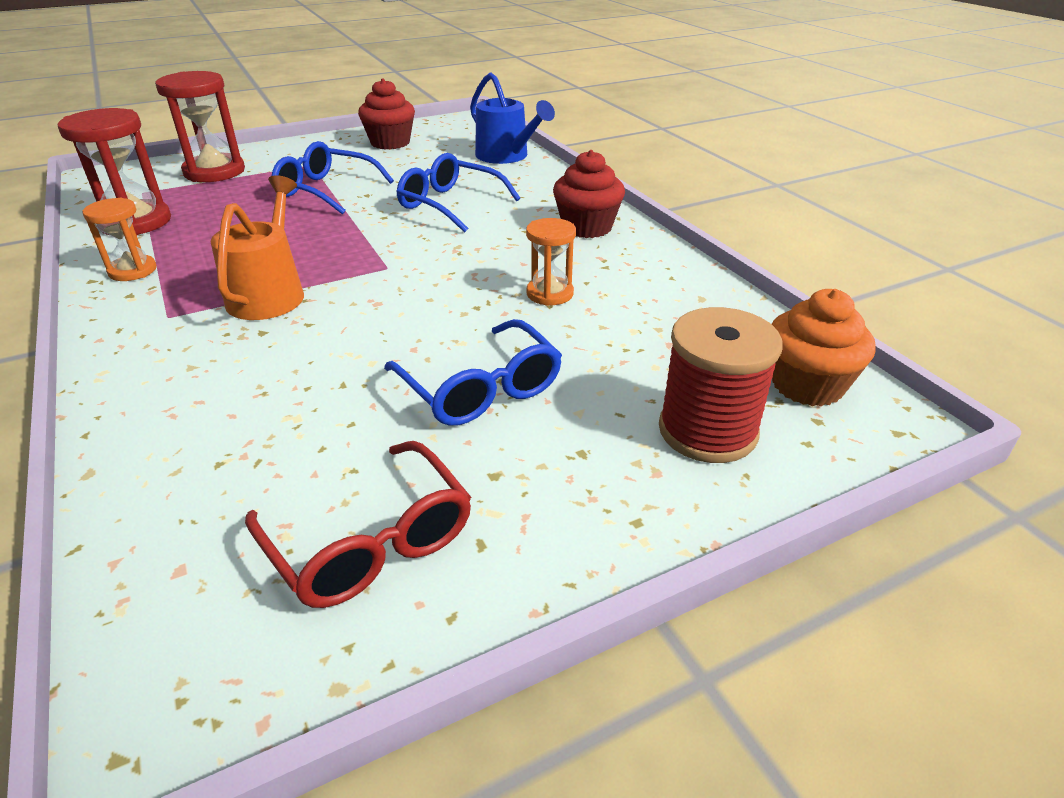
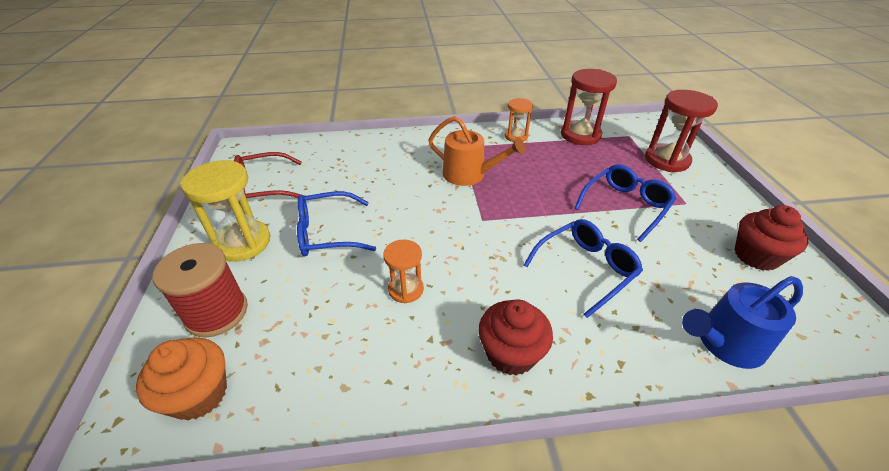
camera: 110 degrees right, 5 degrees up
(558, 480) = (243, 243): none -> yellow hourglass

